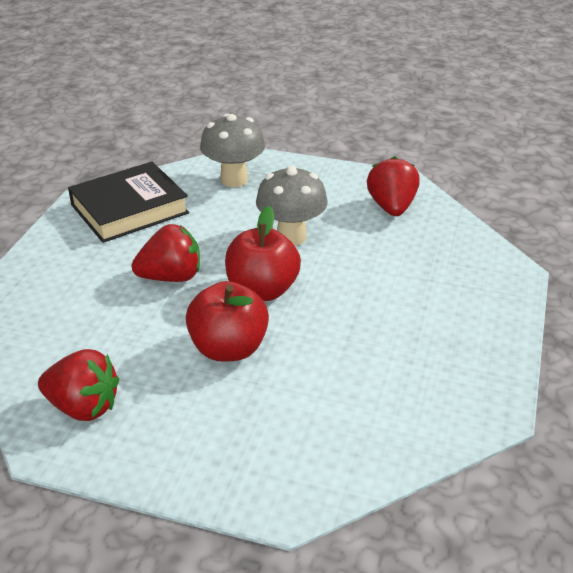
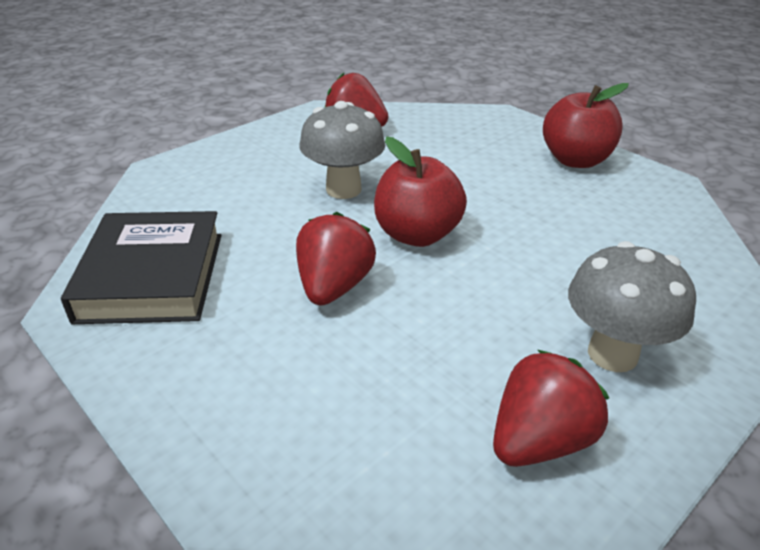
camera: 60 degrees left, 0 degrees up
(228, 348) = (499, 287): red apple -> red apple (575, 160)
(234, 180) = (195, 187): grey mushroom -> grey mushroom (612, 354)

